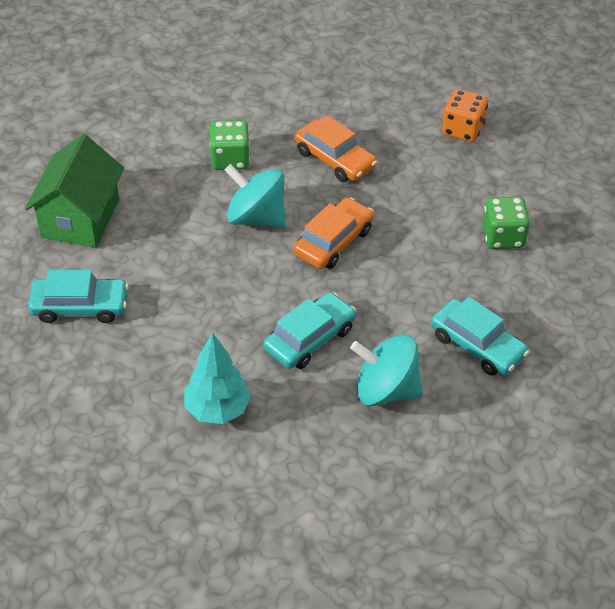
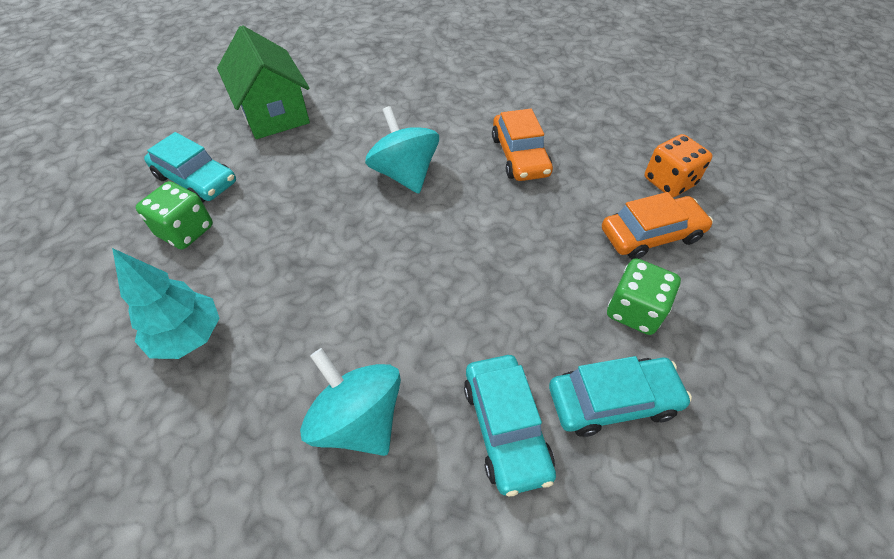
camera: 35 degrees right, 5 degrees up
(80, 218) = (273, 113): green house -> green house turned 75 degrees counterclockwise
(230, 159) = (430, 119): green dice -> green dice (185, 231)
(310, 339) = (340, 313): turquoise car -> turquoise car (612, 401)
(333, 242) = (452, 228): orange car -> orange car (651, 235)

